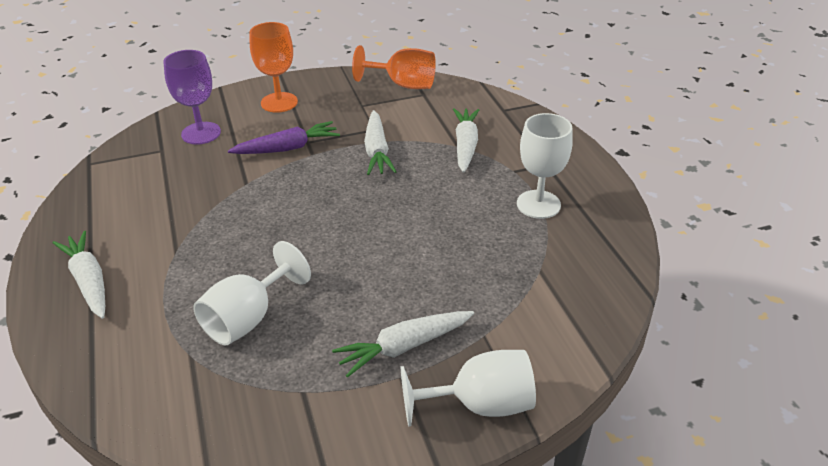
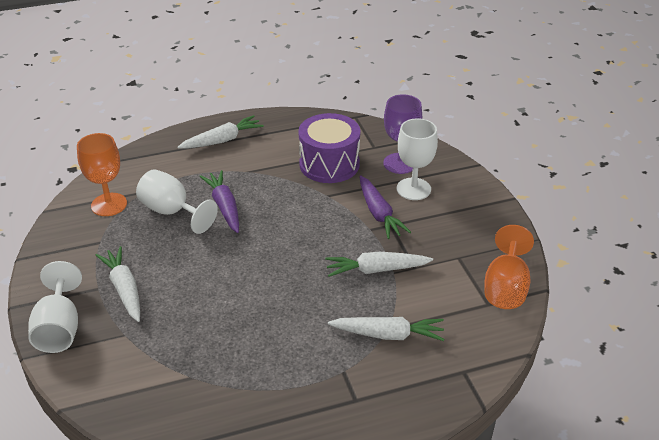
camera: 90 degrees right, 0 degrees up
(184, 182) = (329, 164): none -> purple drum
(248, 267) = (224, 207): none -> purple carrot
(279, 102) = (456, 202): orange goblet -> orange goblet (109, 204)
(538, 204) = (285, 386): white goblet -> white goblet (413, 189)

